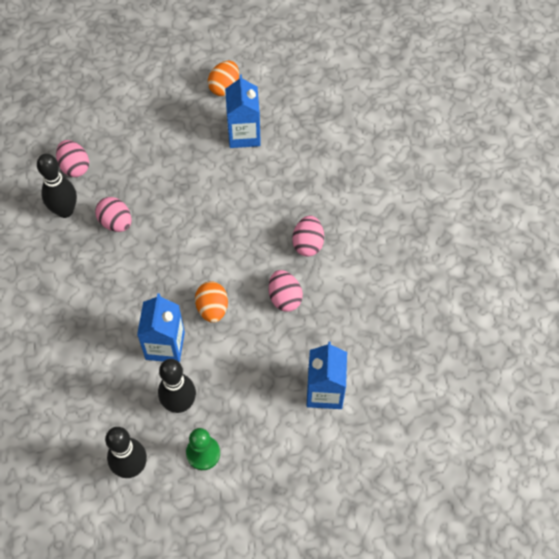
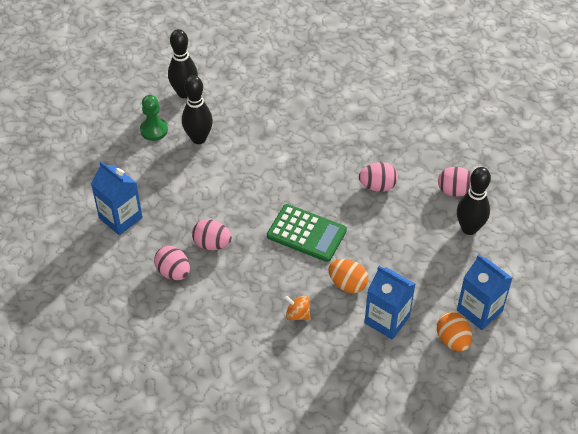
camera: 130 degrees right, 10 degrees down
(65, 211) = (417, 163): black bowling pin -> black bowling pin (469, 228)
(165, 345) = (248, 155): blue carton -> blue carton (479, 310)
(212, 238) = (306, 233): none -> green calculator
(212, 309) = (248, 197): orange egg -> orange egg (347, 284)
(293, 191) = (297, 314): none -> orange spinning top
(308, 244) = (241, 290): pink egg -> pink egg (173, 272)

